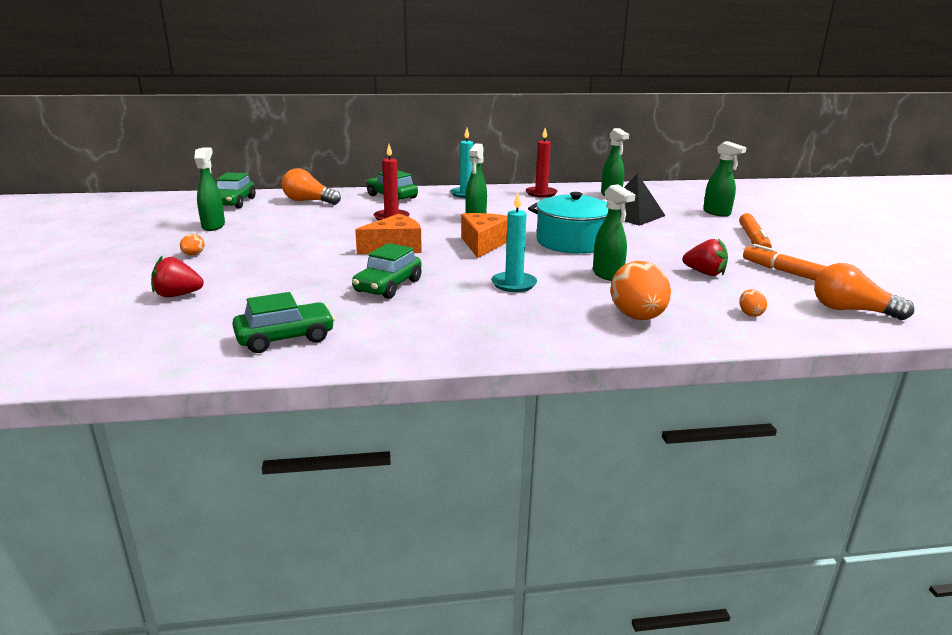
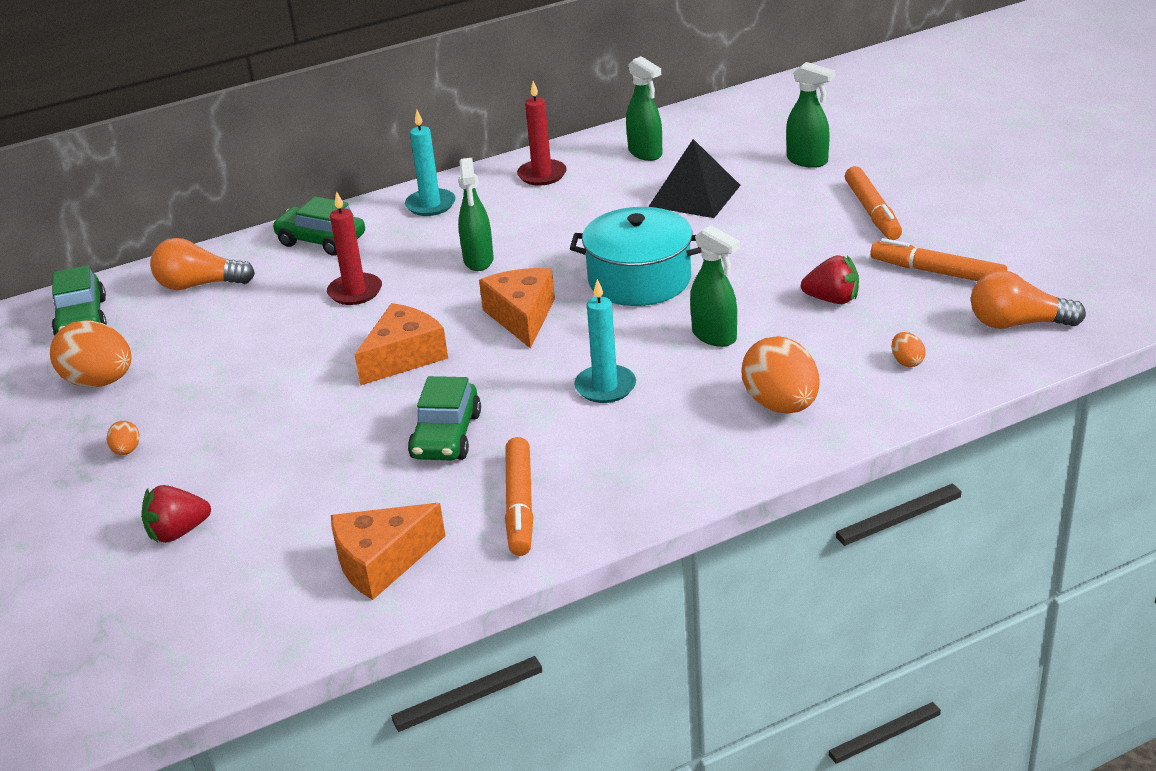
camera: 15 degrees left, 10 degrees up
(213, 226) = (100, 382): green spray bottle -> orange egg
(285, 338) = (381, 562): green car -> orange cheese
(407, 329) = (520, 505): none -> orange marker

